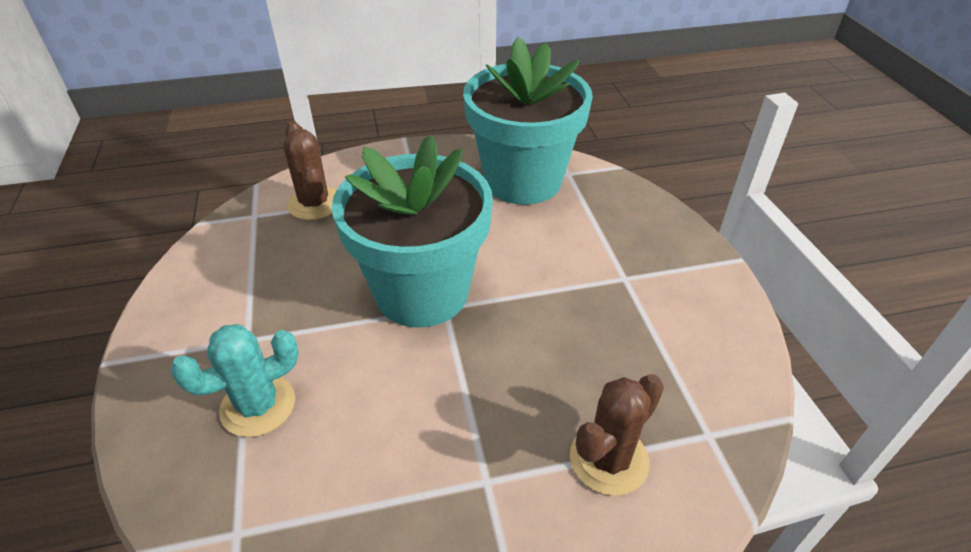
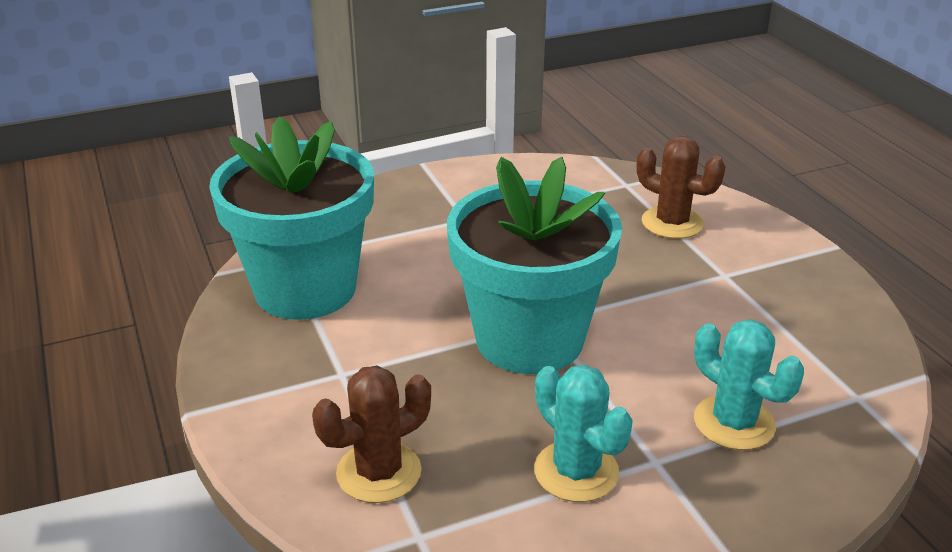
camera: 100 degrees left, 10 degrees down
(263, 292) = (576, 471): none -> turquoise cactus

